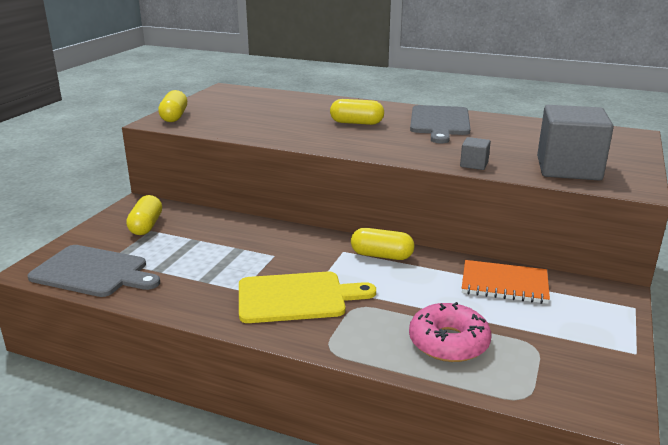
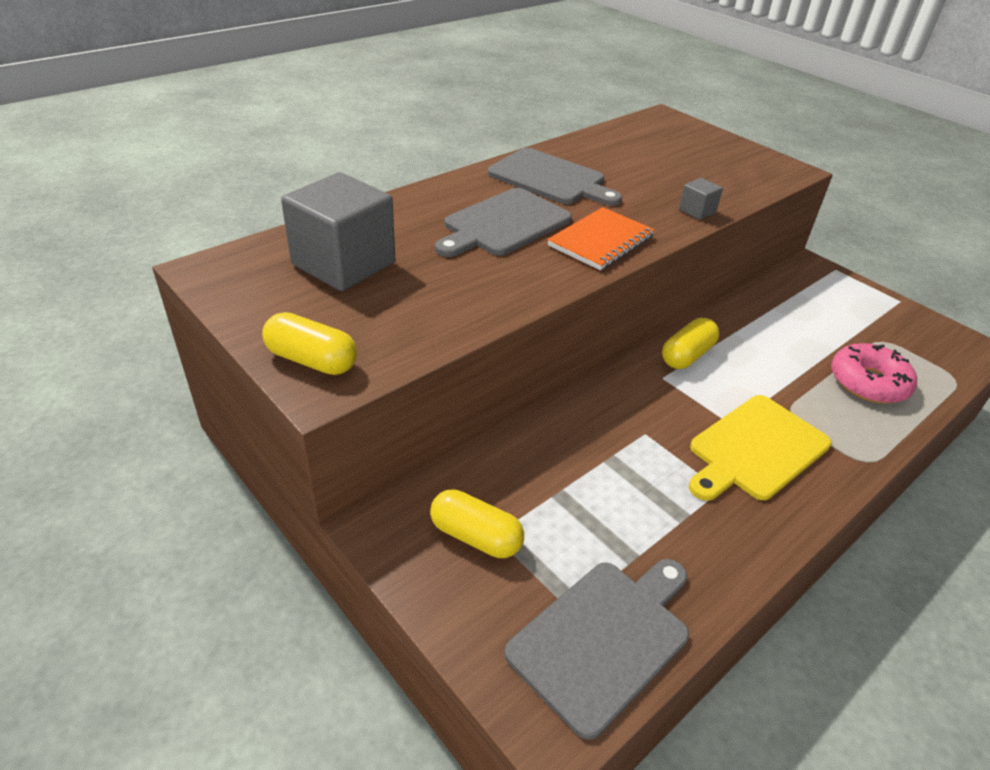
camera: 65 degrees left, 15 degrees up
(296, 297) = (755, 449): yellow cutting board -> yellow cutting board turned 150 degrees counterclockwise
(356, 123) = (504, 224): yellow capsule -> grey cutting board
(504, 284) = (777, 310): orange notebook -> orange notebook (601, 241)
(568, 168) = (734, 175): grey cube -> grey cube (343, 264)

